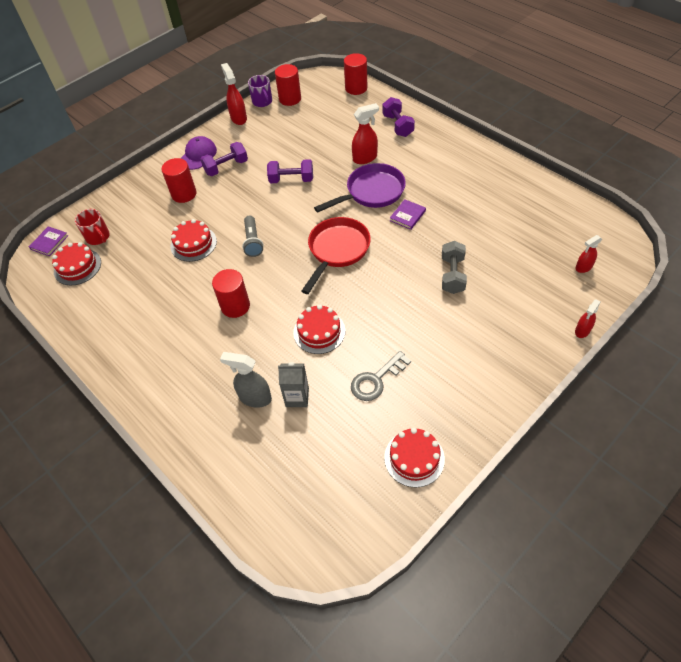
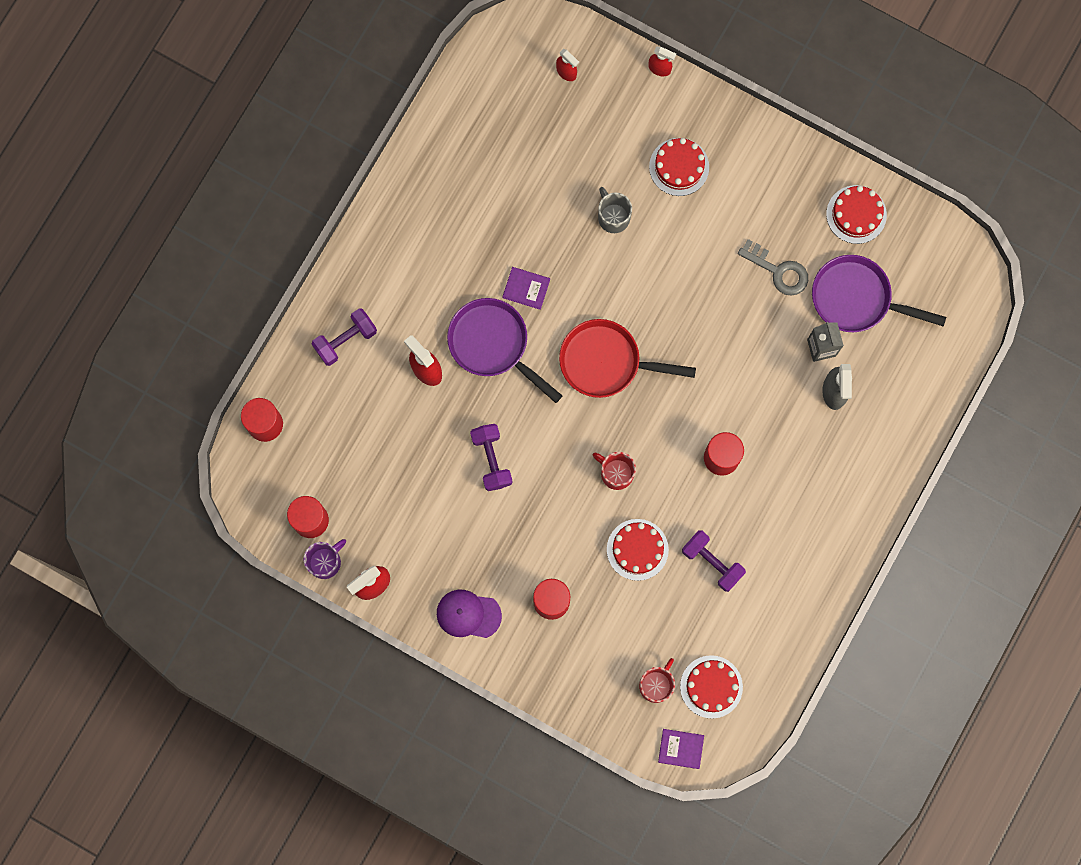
camera: 110 degrees left, 25 degrees up
(226, 167) = (485, 562): purple dumbbell -> purple dumbbell (712, 562)
(253, 242) = (616, 473): grey flashlight -> red mug
(319, 332) = (732, 348): red cake -> red cake (679, 167)
(332, 437) = (856, 298): none -> purple pan
(452, 275) = (613, 217): grey dumbbell -> grey mug

